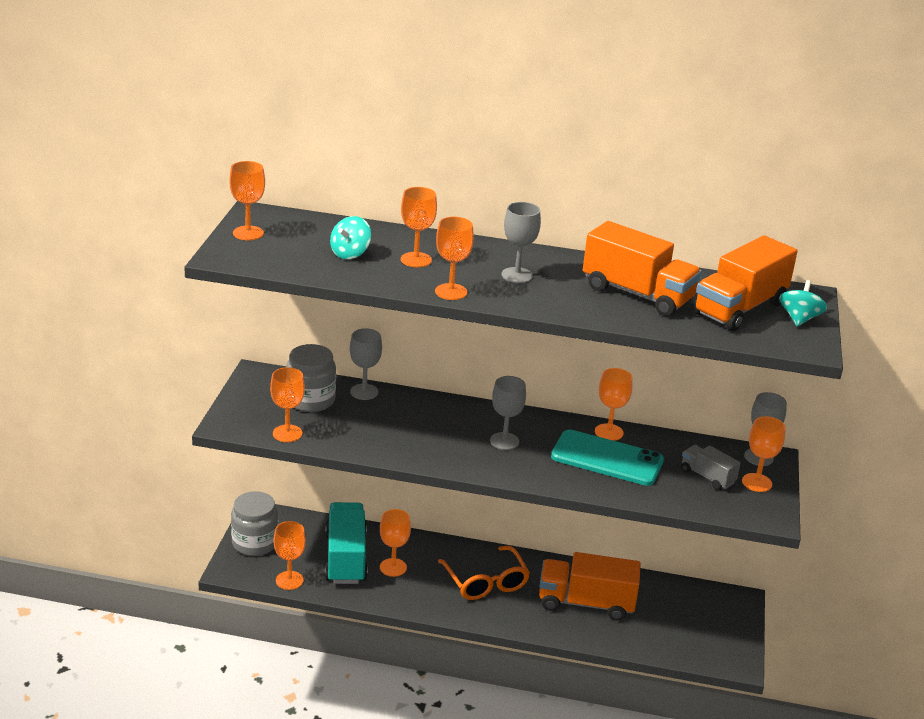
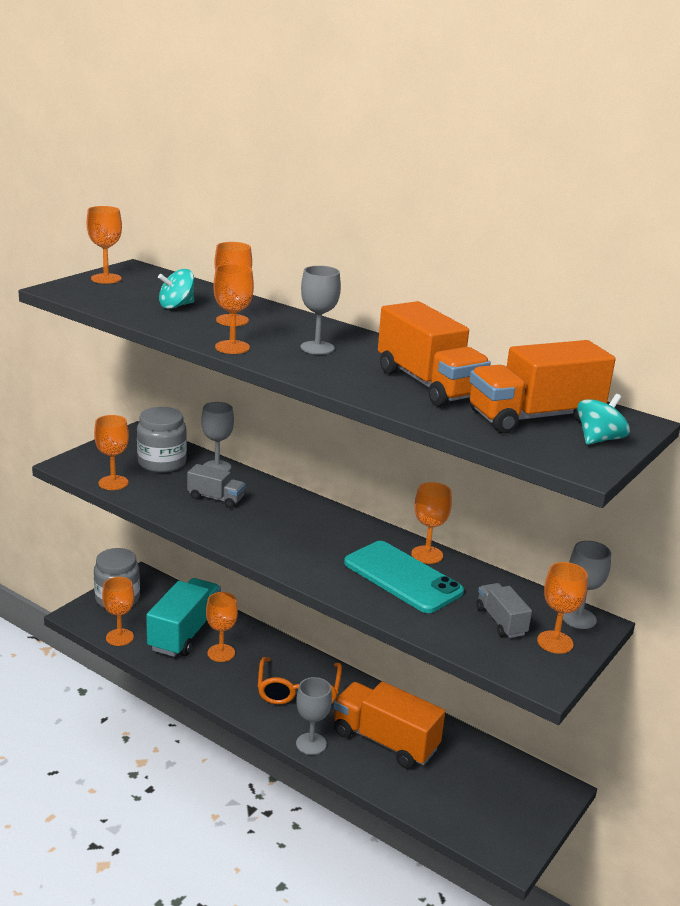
camera: 25 degrees right, 5 degrees down
(393, 425) = (216, 498): none -> grey truck
(504, 441) = (310, 536): grey goblet -> grey goblet (311, 744)

